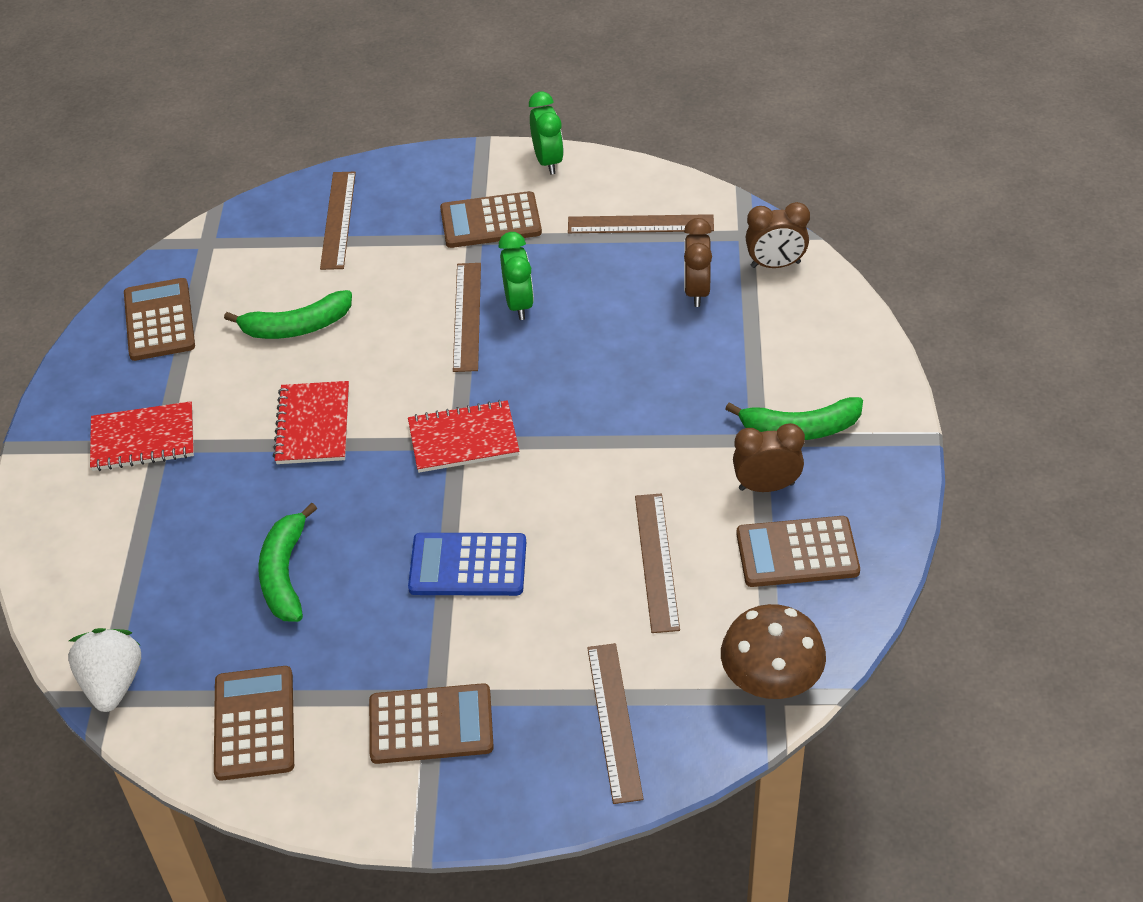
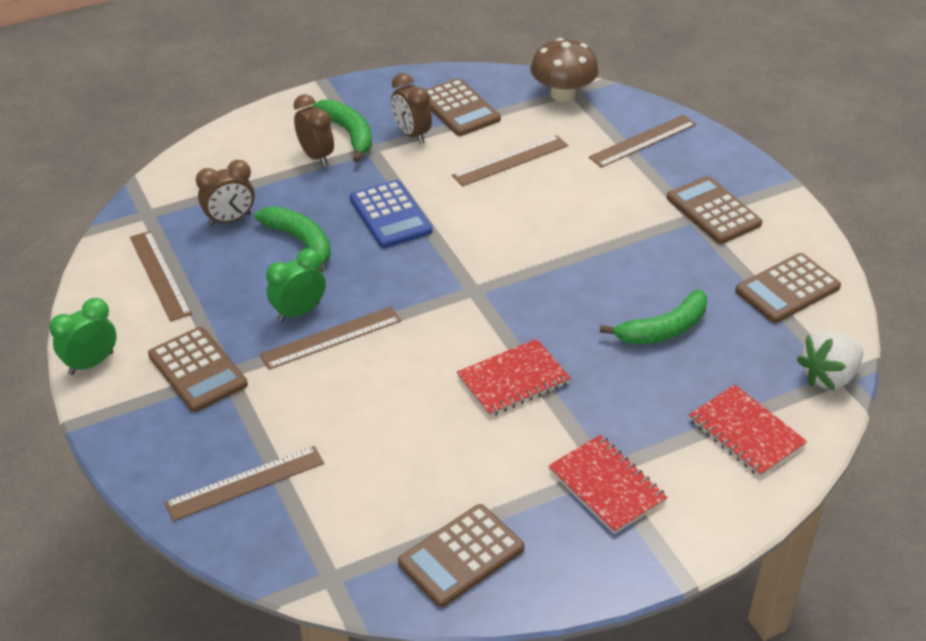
camera: 120 degrees left, 5 degrees down
(296, 327) = (408, 445): green banana -> green banana (300, 242)
(463, 439) = (467, 287): red notebook -> red notebook (746, 433)
(468, 565) = (581, 241): blue calculator -> blue calculator (390, 215)
(775, 264) = (178, 189): brown clock -> brown clock (316, 156)

